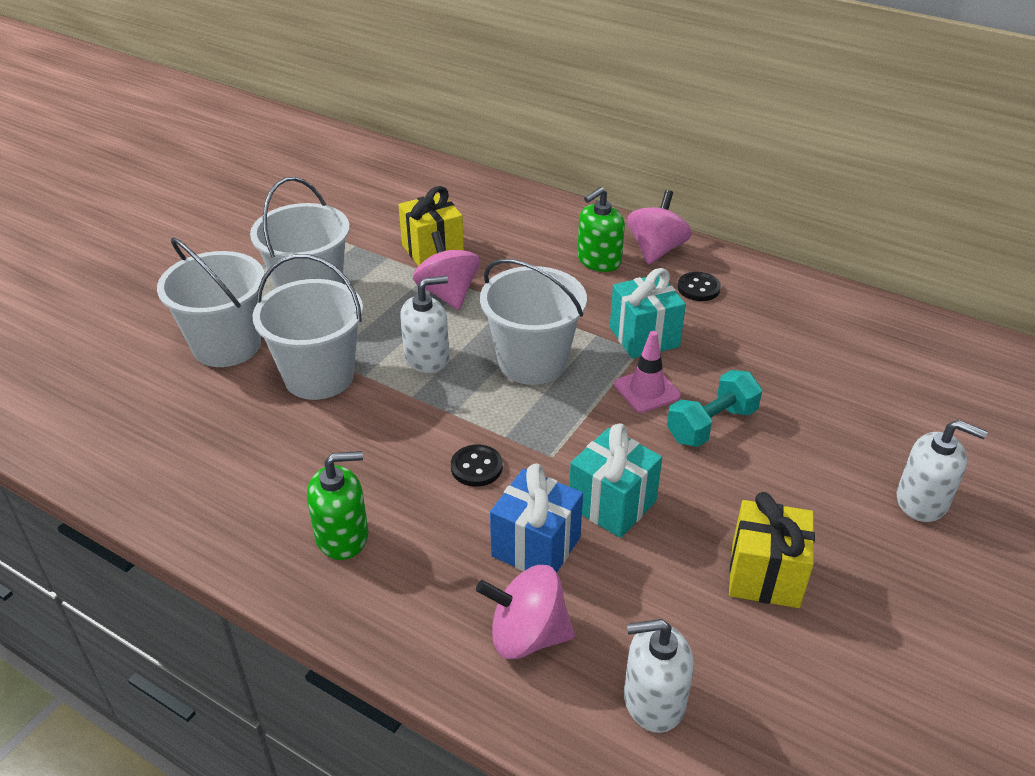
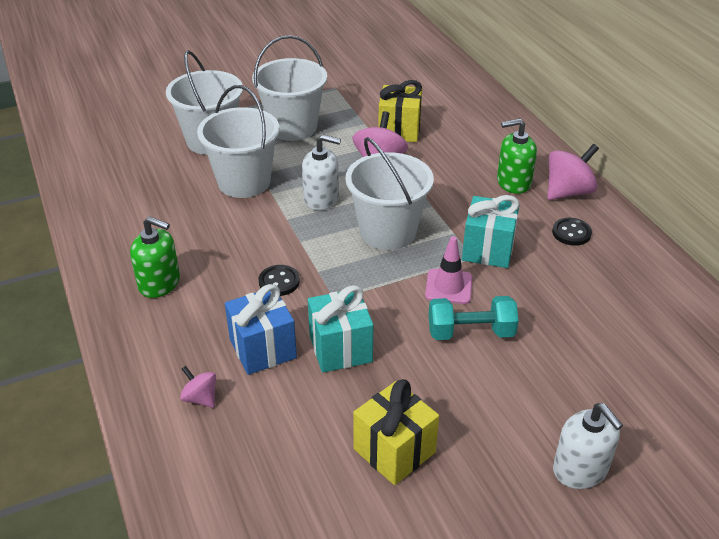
camera: 35 degrees right, 0 degrees up
(527, 635) = (200, 398): pink spinning top -> pink spinning top, size x0.55
(653, 700) = (233, 481): white soap dispenser -> none

